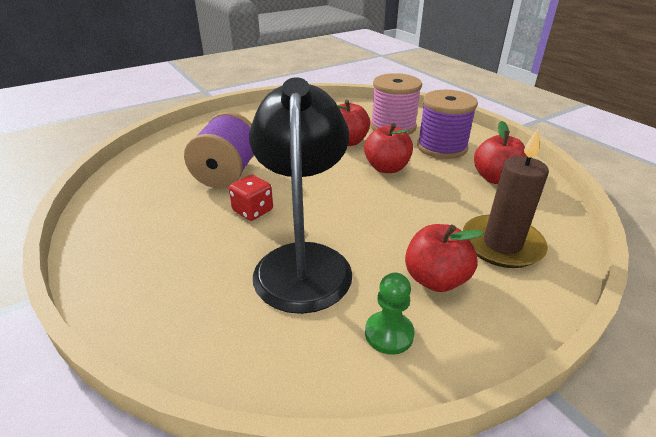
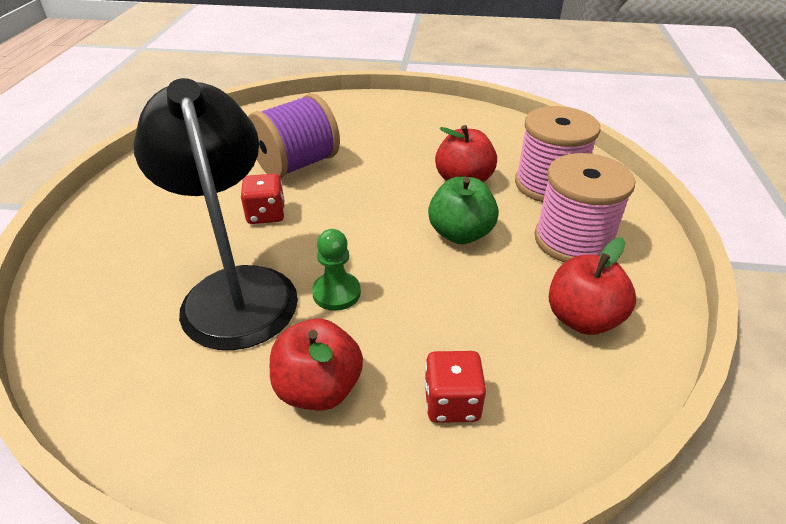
camera: 40 degrees right, 5 degrees up
(303, 261) = (235, 289): black lamp -> black lamp turned 60 degrees counterclockwise
(386, 168) = (460, 234): red apple -> green apple
(389, 334) = (199, 408): green pawn -> green pawn (336, 293)
(442, 147) = (573, 240): purple spool -> pink spool
(502, 244) = (452, 402): brown candle -> red dice

